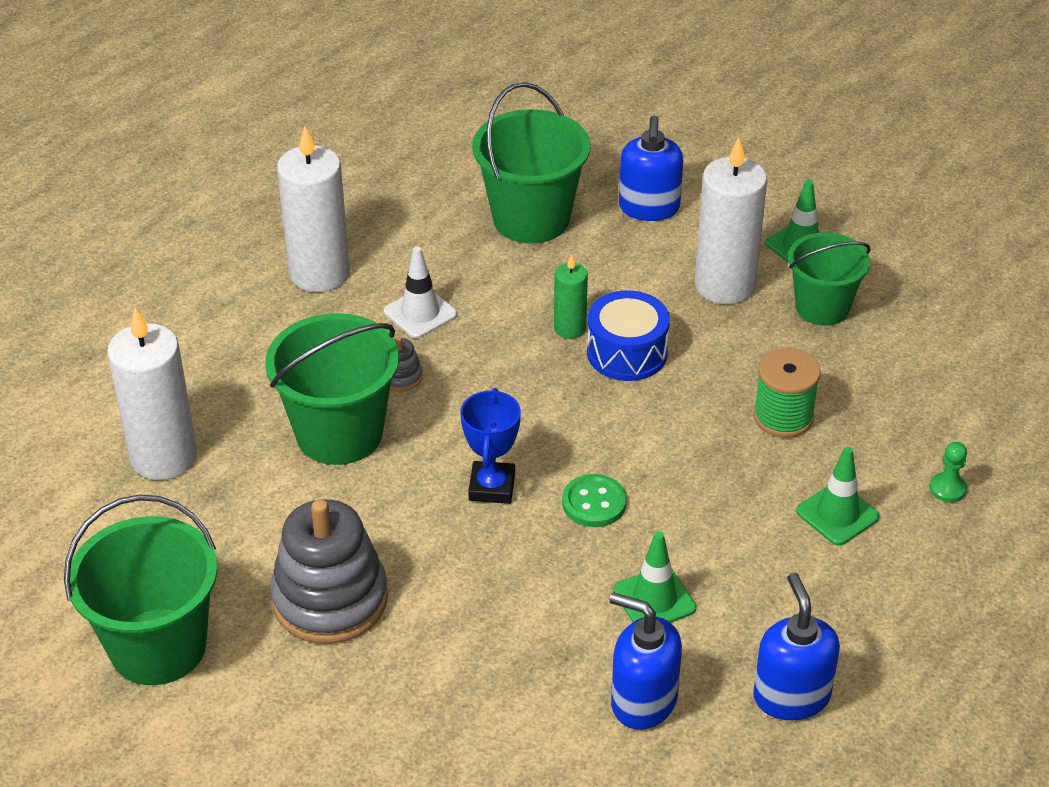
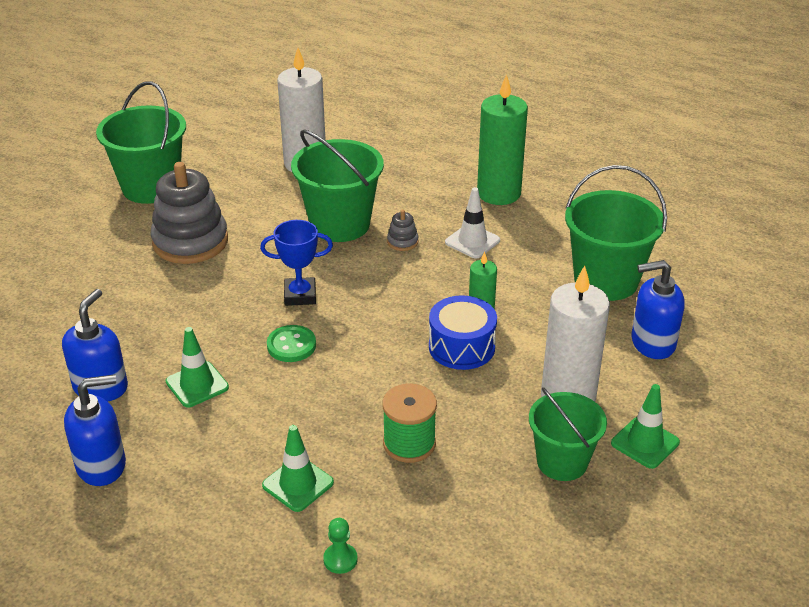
camera: 80 degrees right, 5 degrees down
(319, 273) = (498, 193): white candle -> green candle

